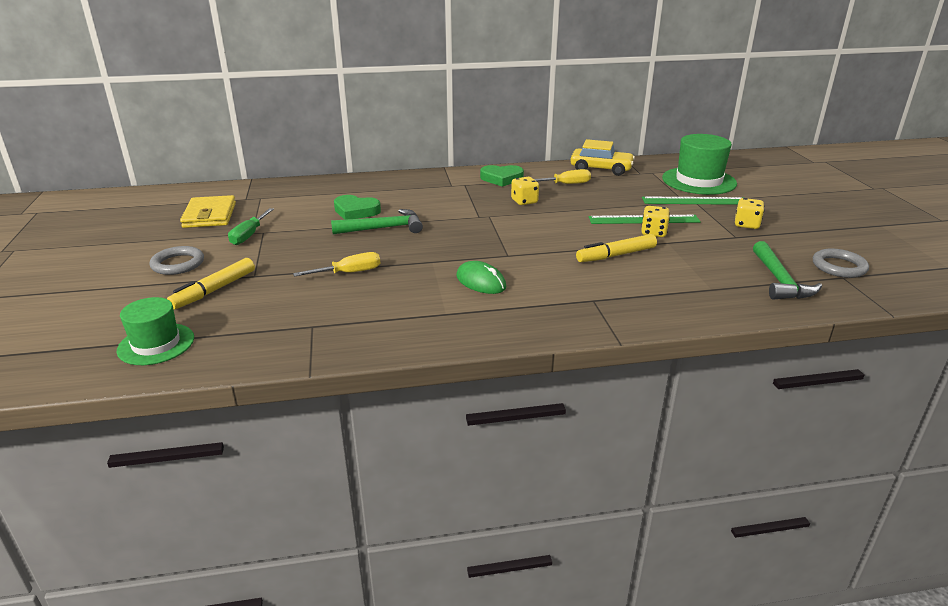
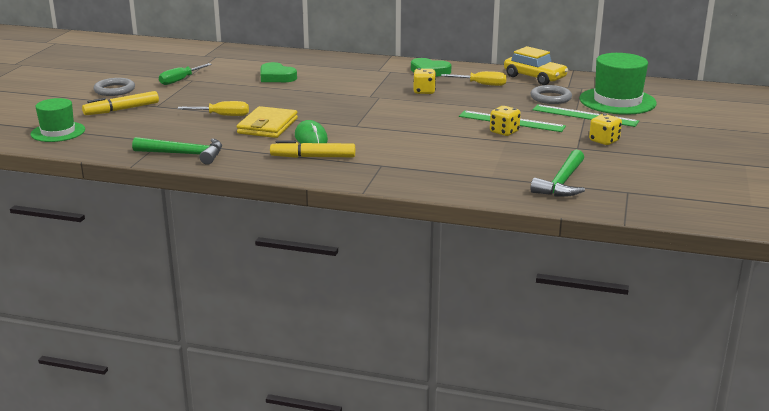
camera: 25 degrees right, 5 degrees down
(210, 215) = (167, 63): yellow wallet -> yellow wallet (267, 126)
(383, 228) = (283, 92): green hammer -> green hammer (184, 154)
(616, 255) = (445, 141): yellow marker -> yellow marker (313, 157)
(839, 267) = (637, 184): grey ring -> grey ring (550, 98)

